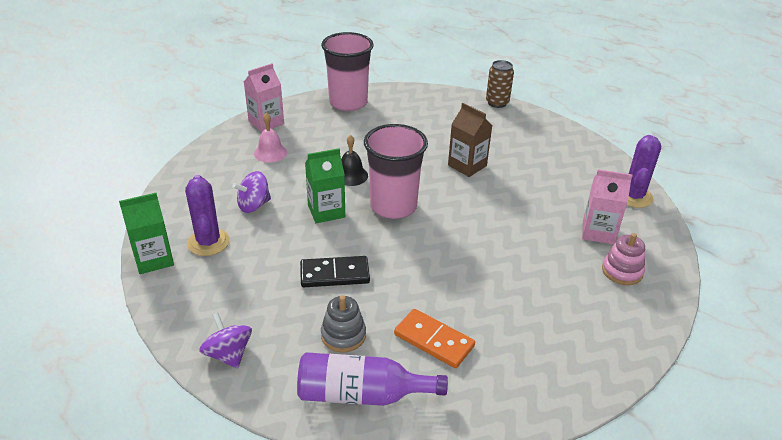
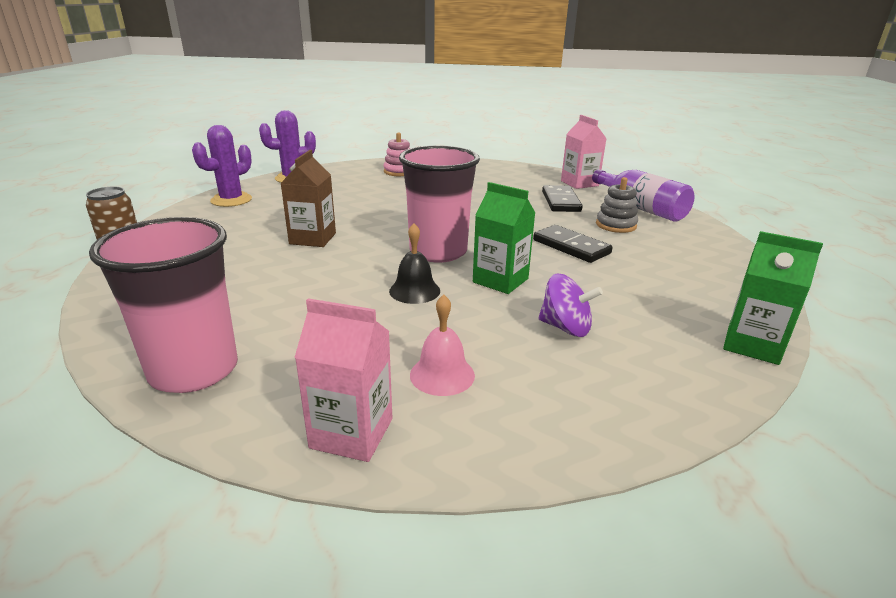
camera: 125 degrees left, 10 degrees down
(208, 242) = (665, 325): purple cactus -> purple cactus (231, 200)
(228, 354) = (719, 254): purple spinning top -> none
(434, 340) = (560, 201): orange domino -> black domino
(598, 232) = (361, 181): pink carton -> pink carton (579, 183)

